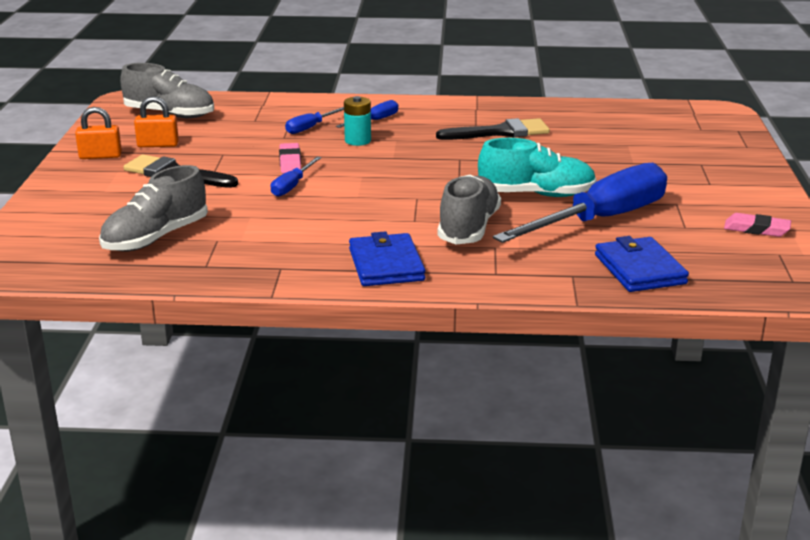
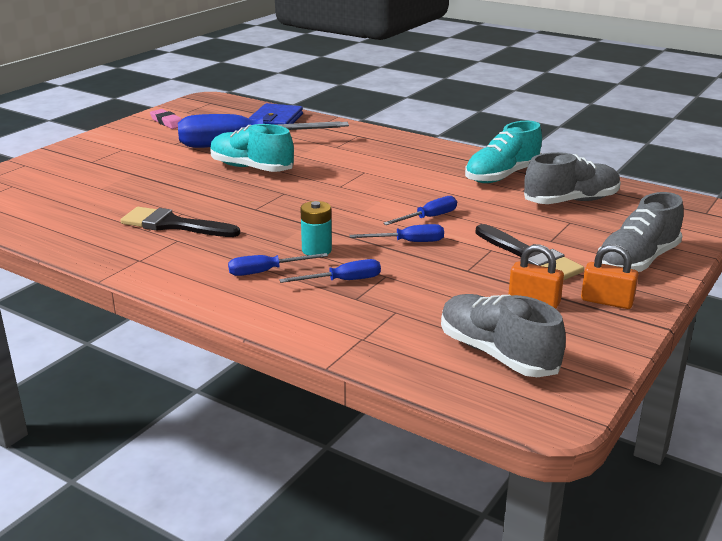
camera: 150 degrees left, 0 degrees up
(252, 253) = (502, 176): none -> turquoise shoe
(290, 162) = (408, 242): pink eraser -> blue screwdriver
(386, 265) = (418, 151): blue wallet -> none
(469, 228) = (335, 159): grey shoe -> grey shoe (637, 261)

